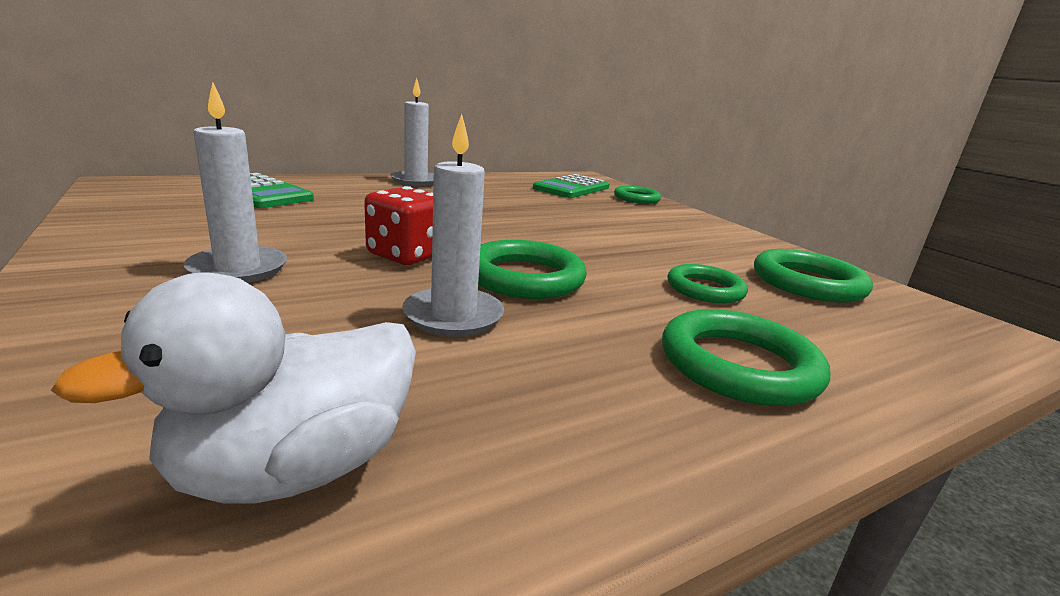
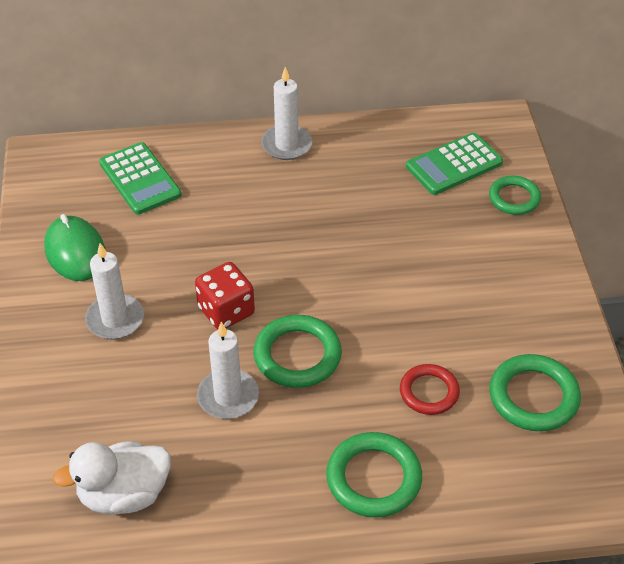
camera: 25 degrees right, 25 degrees up
(169, 229) = (75, 252): none -> green mouse
(705, 289) = (429, 392): green ring -> red ring

